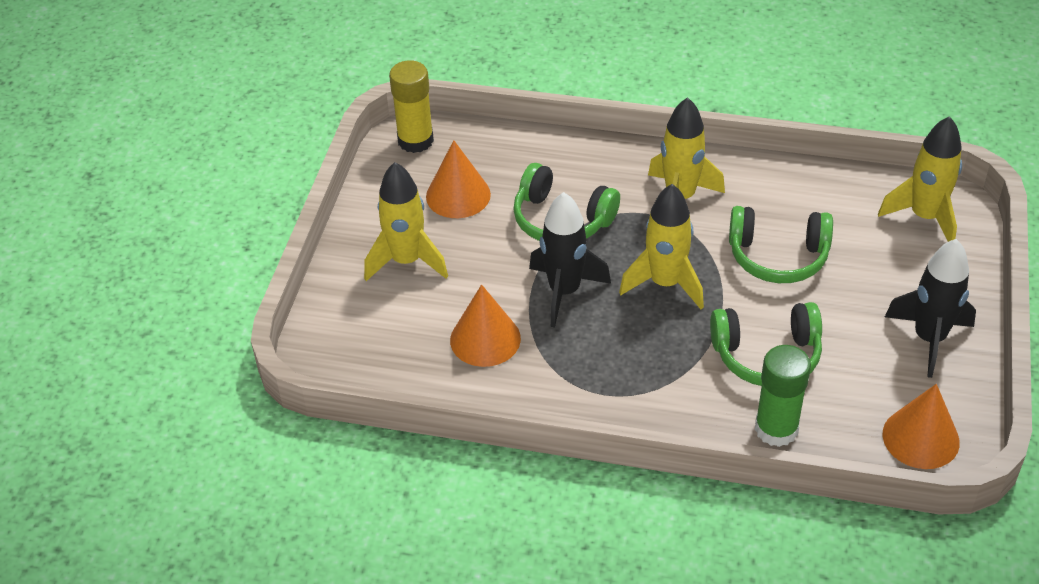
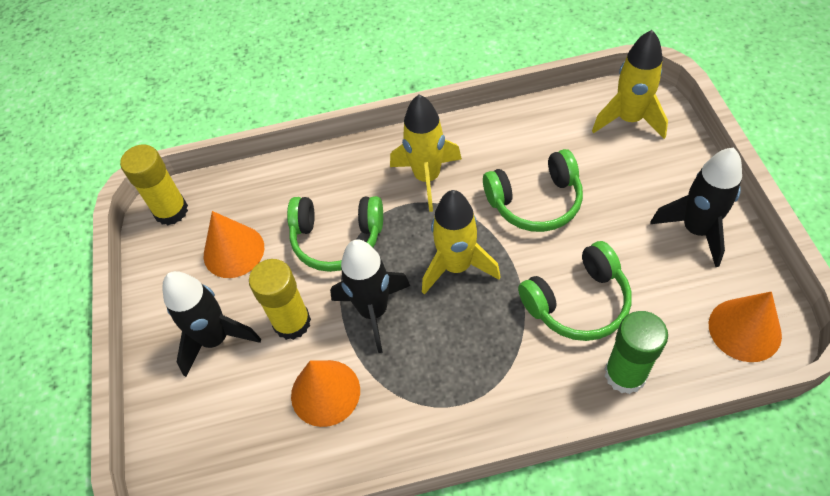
camera: 20 degrees left, 10 degrees up
(407, 261) = (216, 339): yellow rocket -> black rocket
(483, 273) = (292, 322): none -> yellow glue stick

